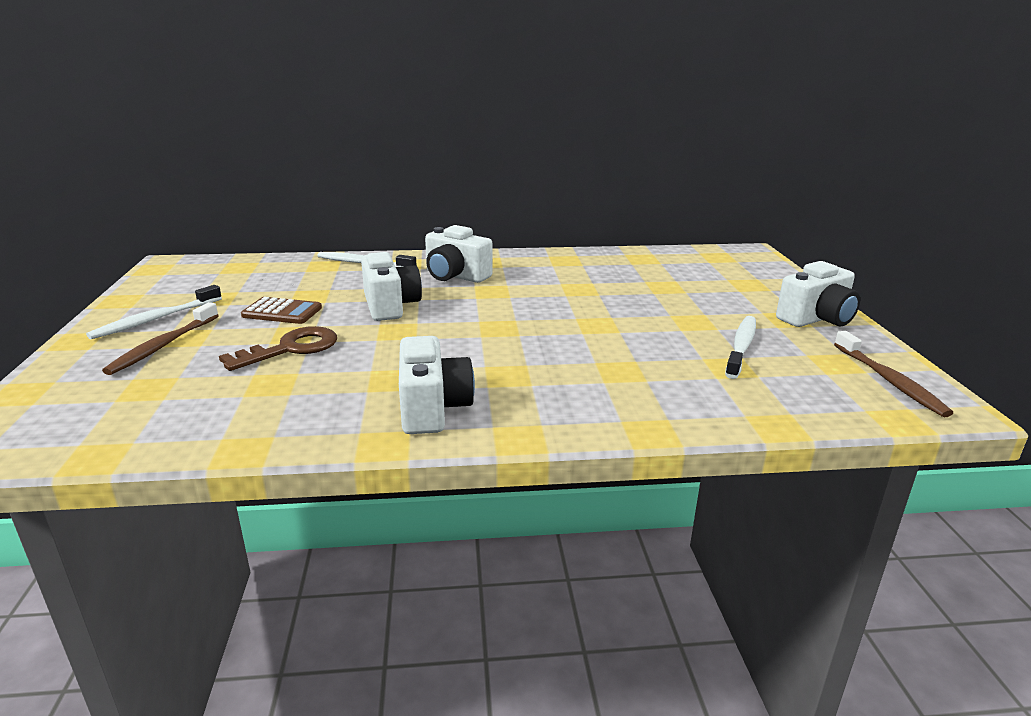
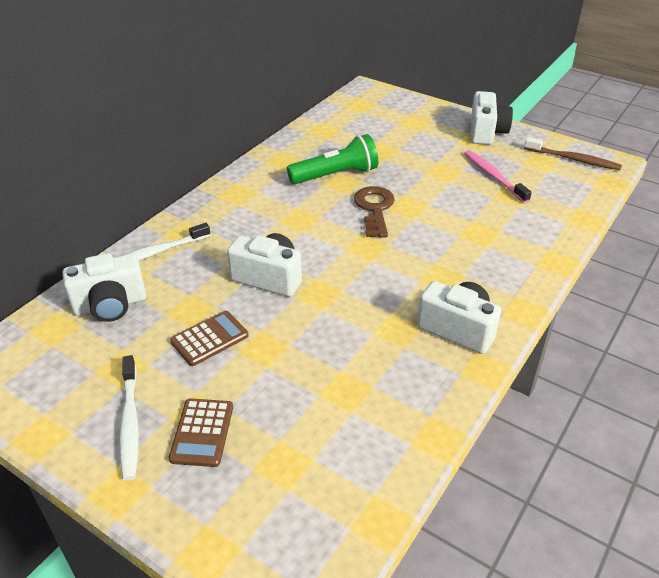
camera: 50 degrees left, 15 degrees up
(163, 345) = (202, 432): brown toothbrush -> brown calculator
(291, 349) = (293, 359): brown key -> brown key (374, 209)
(455, 276) = (248, 221): white camera -> white camera (110, 305)
(584, 283) = (336, 175): none -> green flashlight
(741, 347) = (493, 176): white toothbrush -> pink toothbrush

